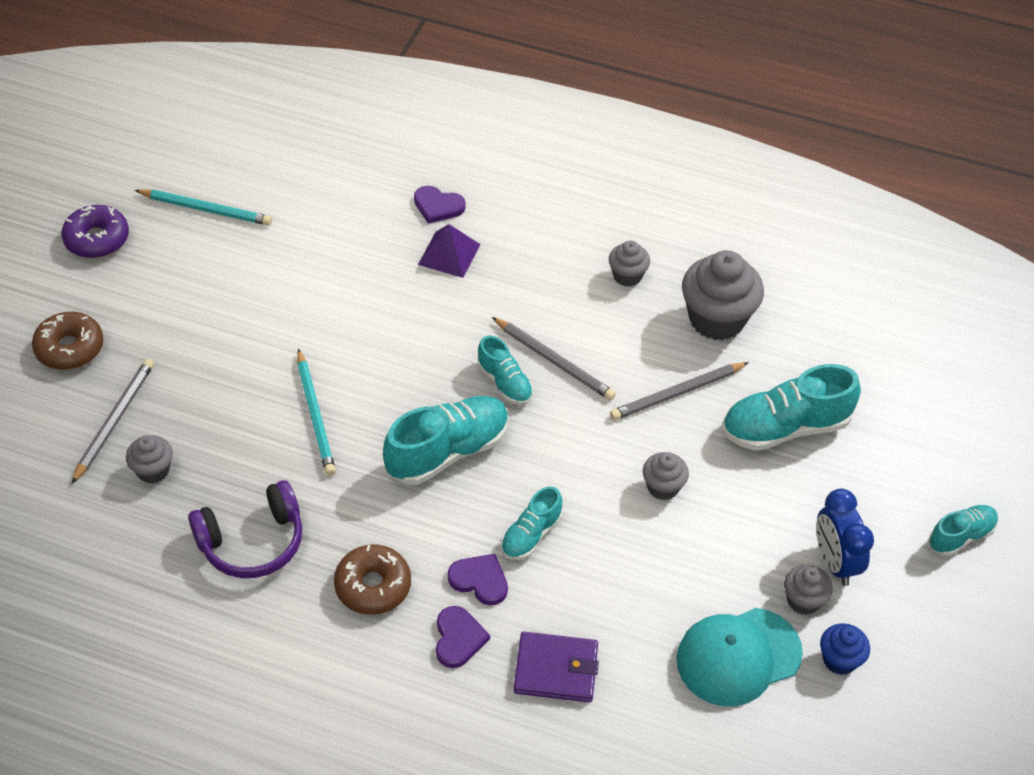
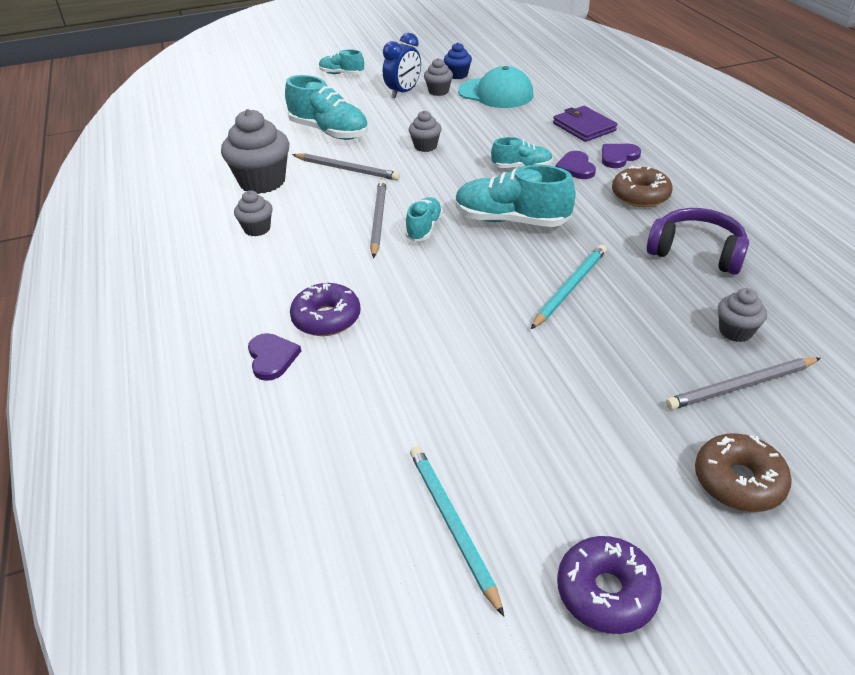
camera: 125 degrees left, 10 degrees down
(449, 254) = (326, 318): purple pyramid -> purple donut

